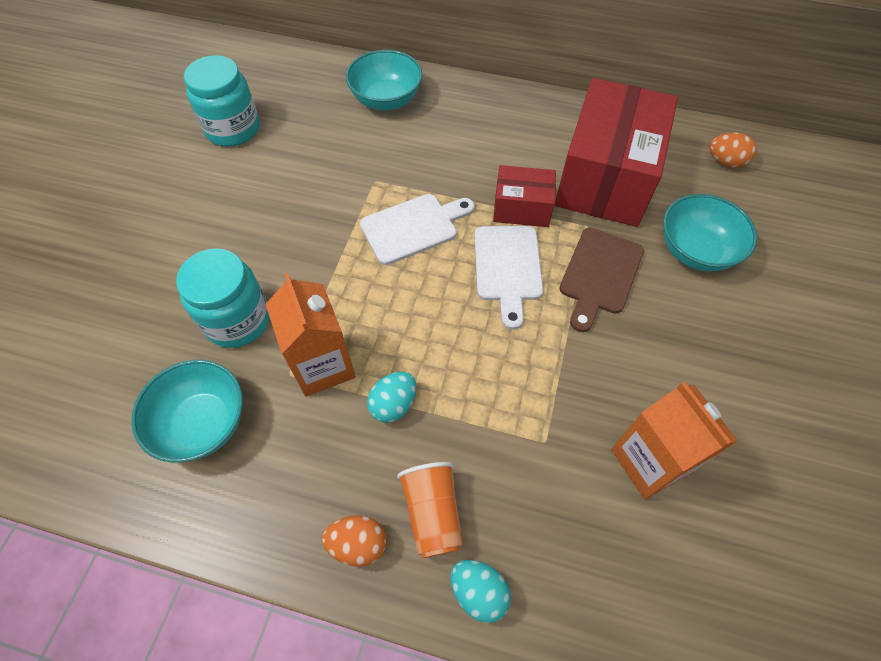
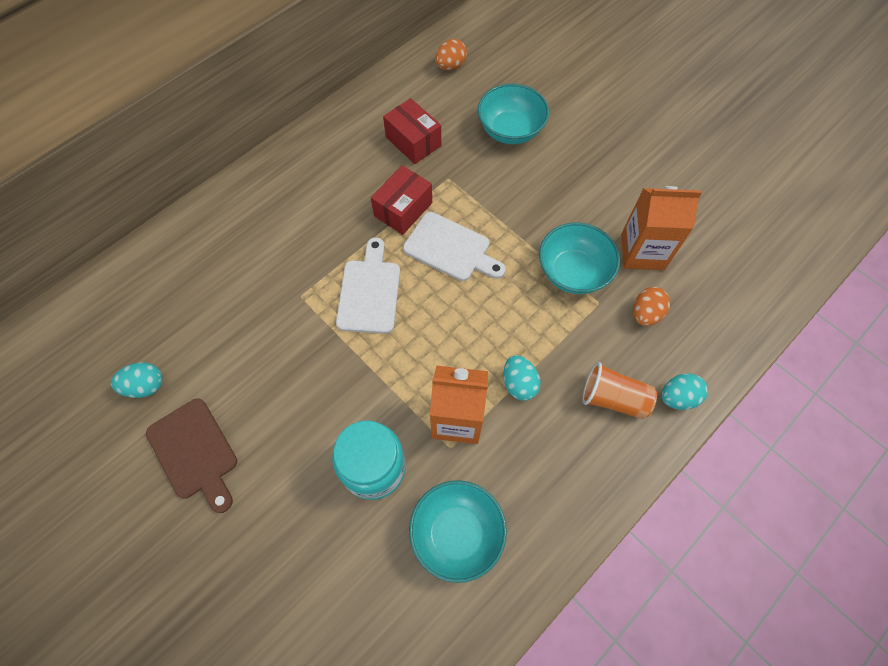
camera: 60 degrees left, 5 degrees up
(233, 129) = (145, 386): turquoise jar -> turquoise egg
(358, 544) = (611, 457): orange egg -> orange egg (645, 313)
(386, 100) = (213, 243): turquoise bowl -> turquoise bowl (573, 272)
(599, 275) = (493, 196): brown cutting board -> brown cutting board (195, 452)
(605, 178) = (413, 141): red box -> red box, size x0.50

